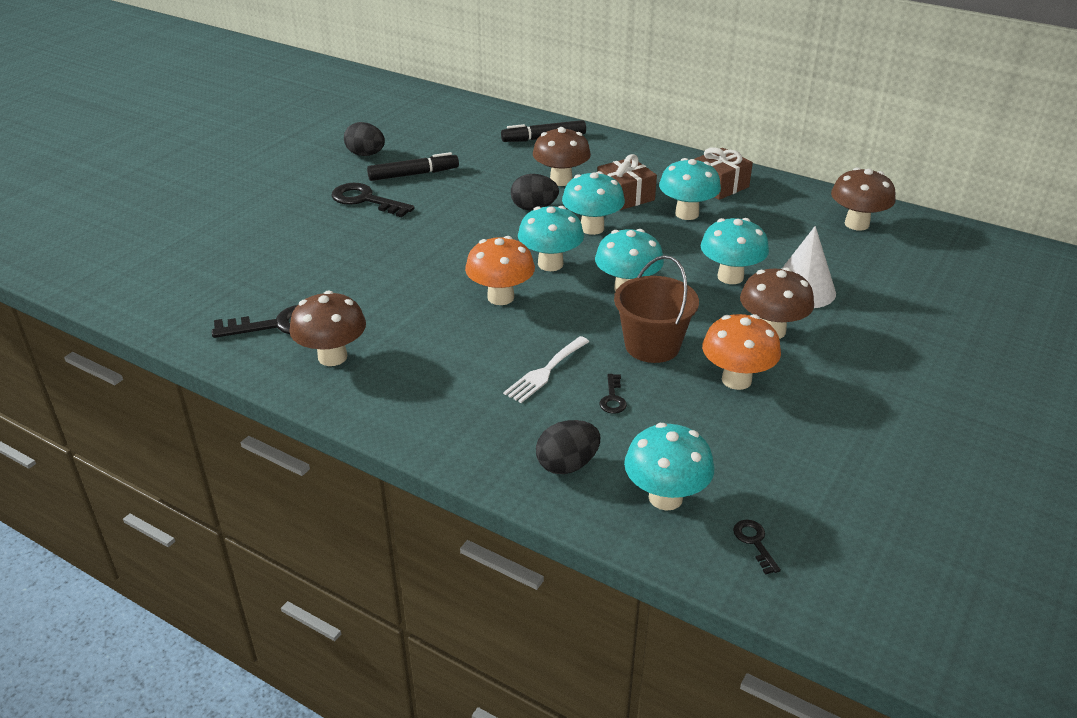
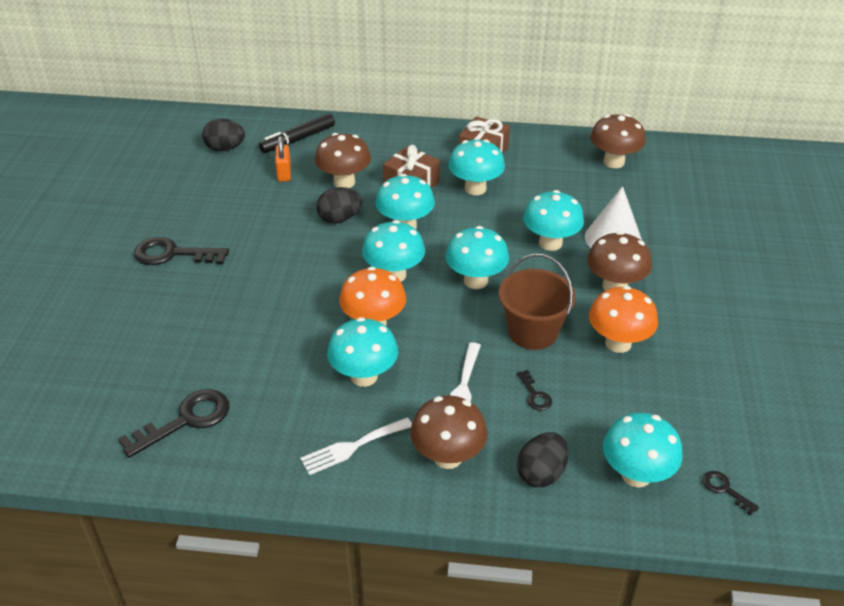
camera: 25 degrees left, 5 degrees up
(332, 357) = (262, 438): brown mushroom -> brown mushroom (448, 457)
(366, 154) = (136, 201): black egg -> black egg (225, 148)
(405, 387) = (352, 447): none -> white fork
(413, 174) = (200, 212): black marker -> none
(459, 336) = (364, 376): none -> turquoise mushroom
(510, 161) = (284, 173): none -> orange padlock

